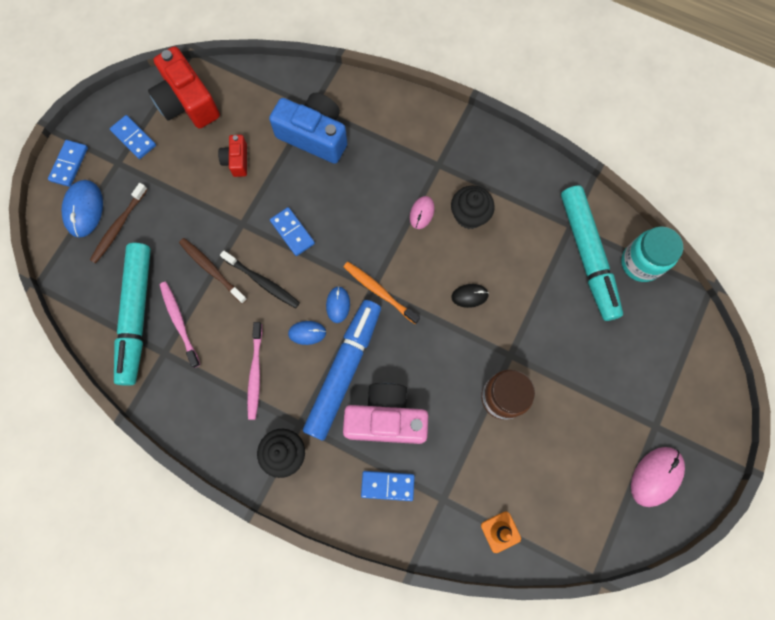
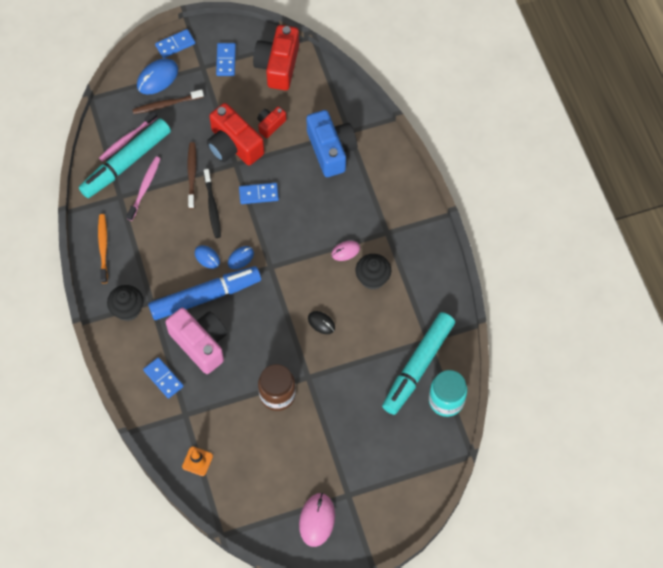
camera: 45 degrees right, 10 degrees down
(222, 208) = (233, 145): none -> red camera
(255, 373) = (156, 253): pink toothbrush -> pink toothbrush (127, 139)
(292, 232) = (258, 194): blue domino -> blue domino turned 75 degrees clockwise
(379, 291) = (272, 272): orange toothbrush -> orange toothbrush (103, 247)
(656, 476) = (317, 520): pink mouse -> pink mouse turned 75 degrees counterclockwise

